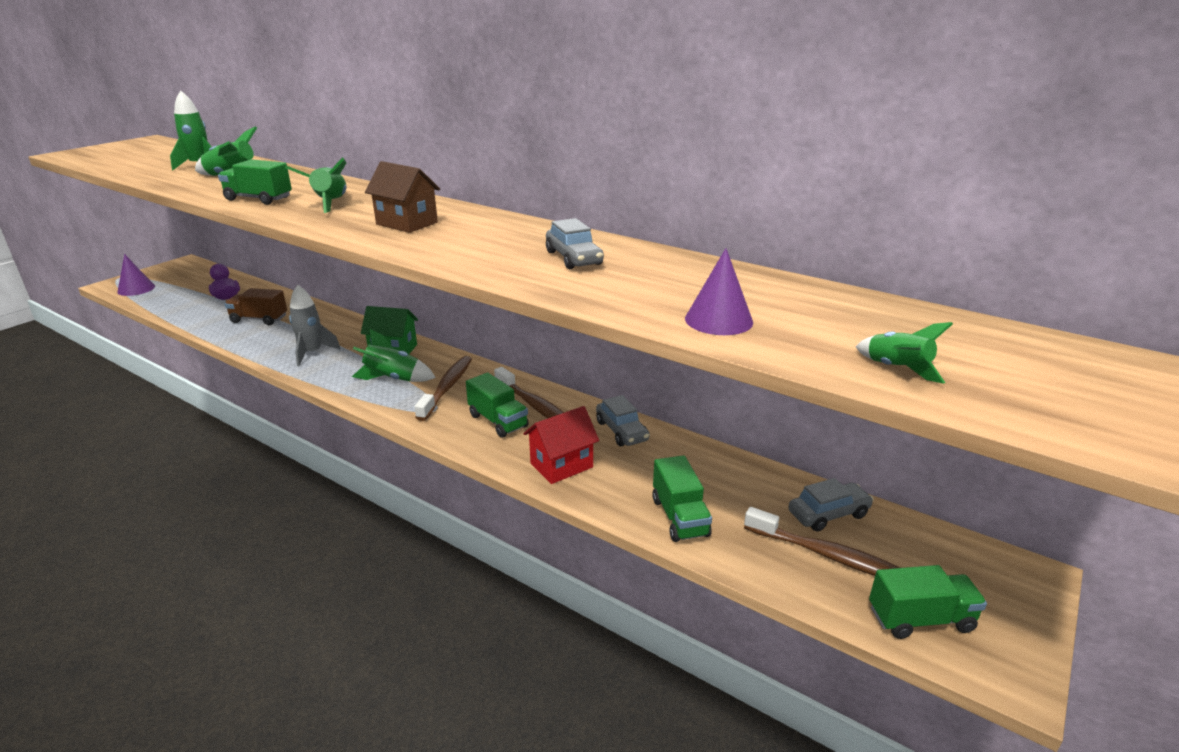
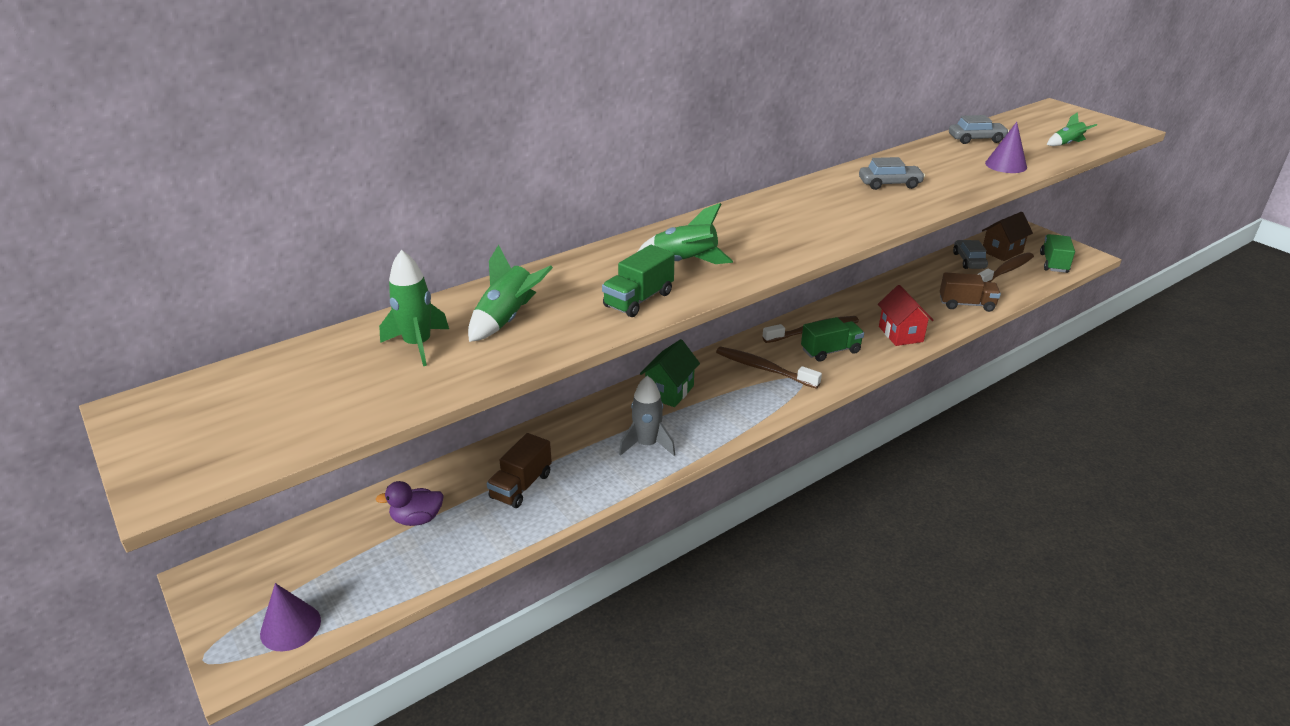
camera: 70 degrees left, 5 degrees up
(393, 379) = (733, 396): green rocket -> none
(407, 223) = (775, 231): brown house -> brown house (1002, 252)
(621, 431) = (861, 303): grey car -> grey car (976, 139)
(679, 517) = (966, 304): green truck -> brown truck

